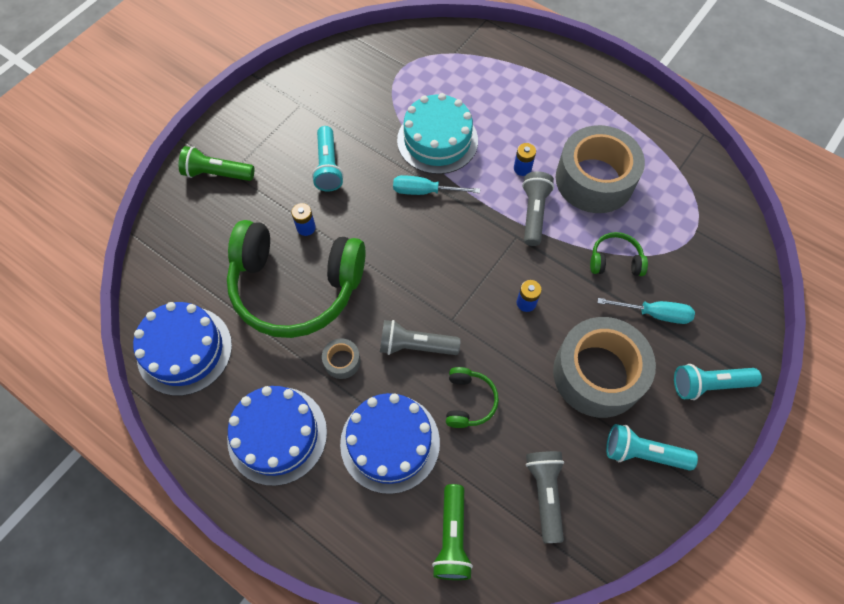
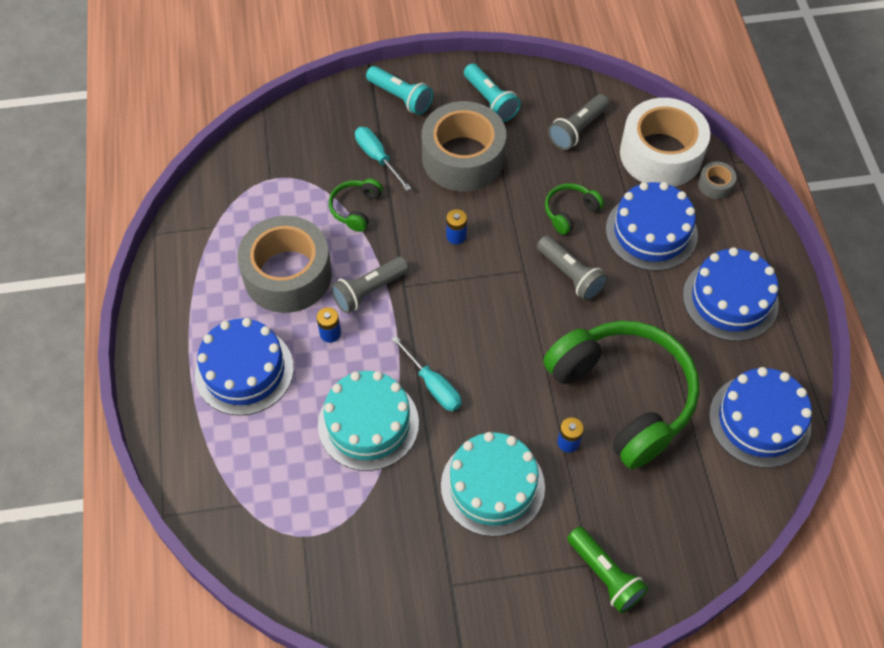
camera: 135 degrees left, 5 degrees down
(328, 166) = (492, 486): turquoise flashlight -> turquoise cake
(342, 361) = (637, 309): grey tape -> grey tape (715, 185)
(452, 537) = (661, 154): green flashlight -> white tape
(541, 109) = (244, 370): none -> blue cake
(615, 261) = (356, 208): green headphones -> green headphones turned 60 degrees clockwise

